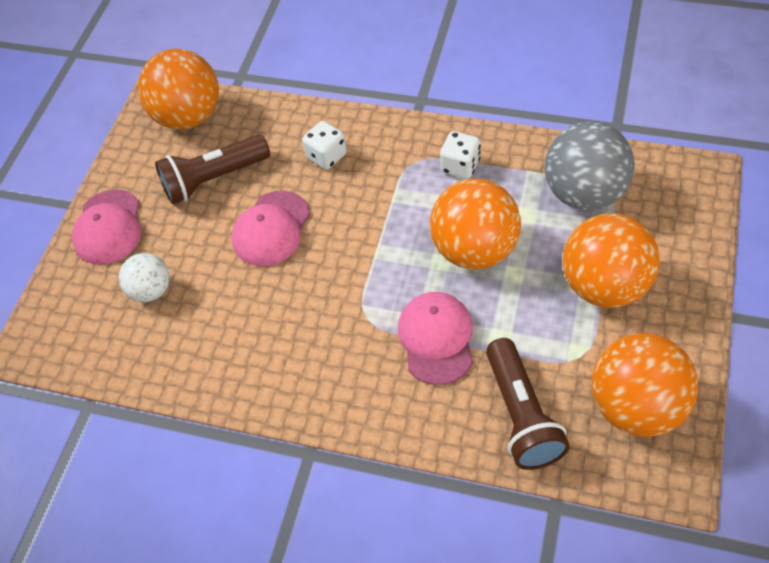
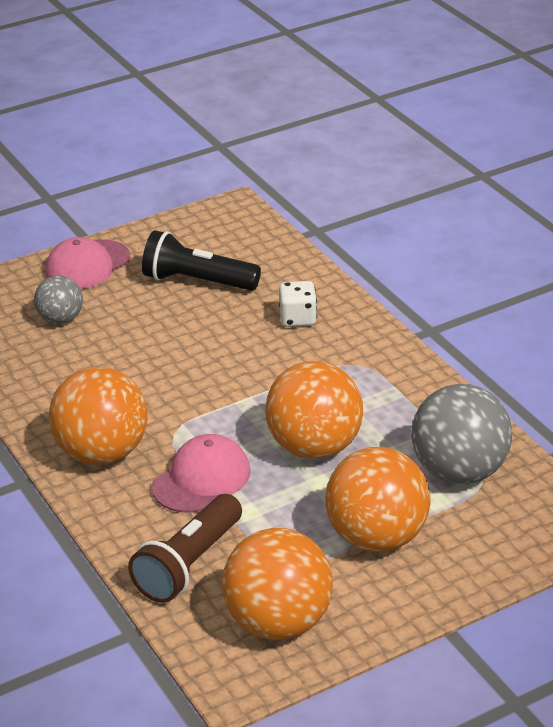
camera: 40 degrees right, 20 degrees down
(151, 290) = (61, 319): white ball -> grey ball
(188, 116) = (238, 232): orange ball -> orange ball (102, 453)
(214, 179) = (197, 281): brown flashlight -> black flashlight
(271, 229) = (191, 337): pink cap -> none
(460, 166) = (389, 390): white dice -> none

